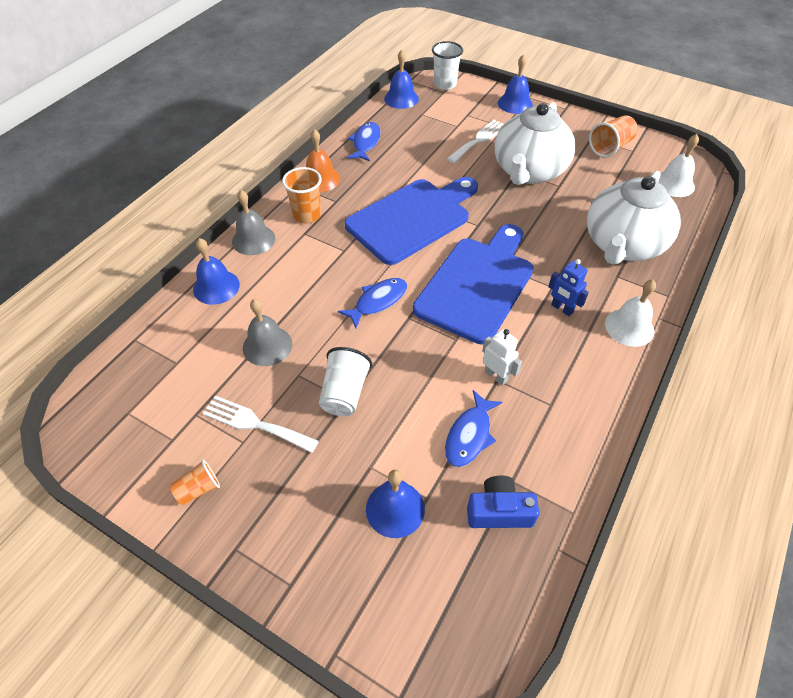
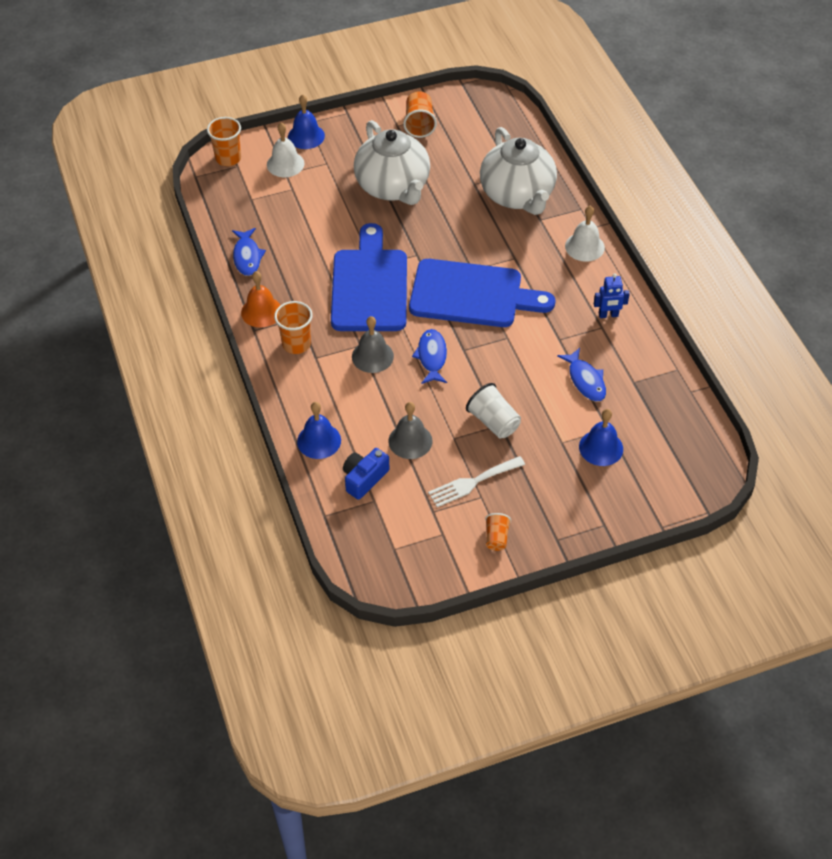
camera: 50 degrees left, 0 degrees up
(253, 240) = (289, 392): grey bell -> grey bell (372, 356)
(365, 143) = (247, 257): blue fish -> blue fish turned 150 degrees counterclockwise
(401, 98) = (214, 198): blue bell -> none
(445, 84) = (228, 158): white cup -> orange cup
(477, 284) = (472, 294): blue cutting board -> blue cutting board turned 120 degrees clockwise
(479, 140) = (325, 188): white fork -> none
(496, 376) = (556, 338): white robot -> none
(499, 511) = (646, 401): blue camera -> blue camera (364, 478)
(562, 308) = (537, 267): blue robot -> blue robot (608, 315)
(674, 184) = (493, 123): white bell -> white bell (285, 164)

